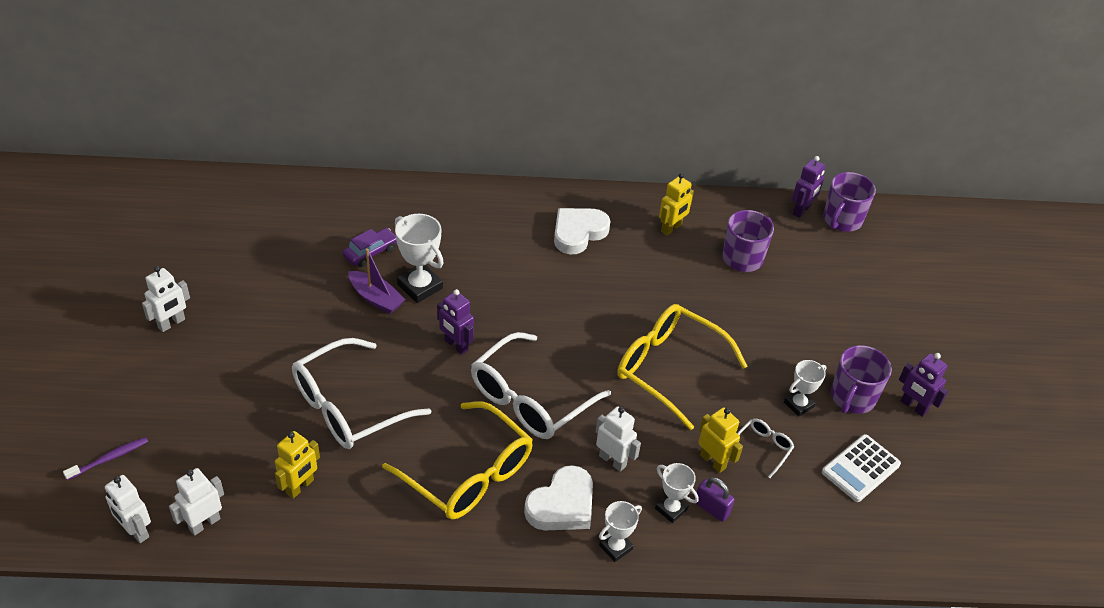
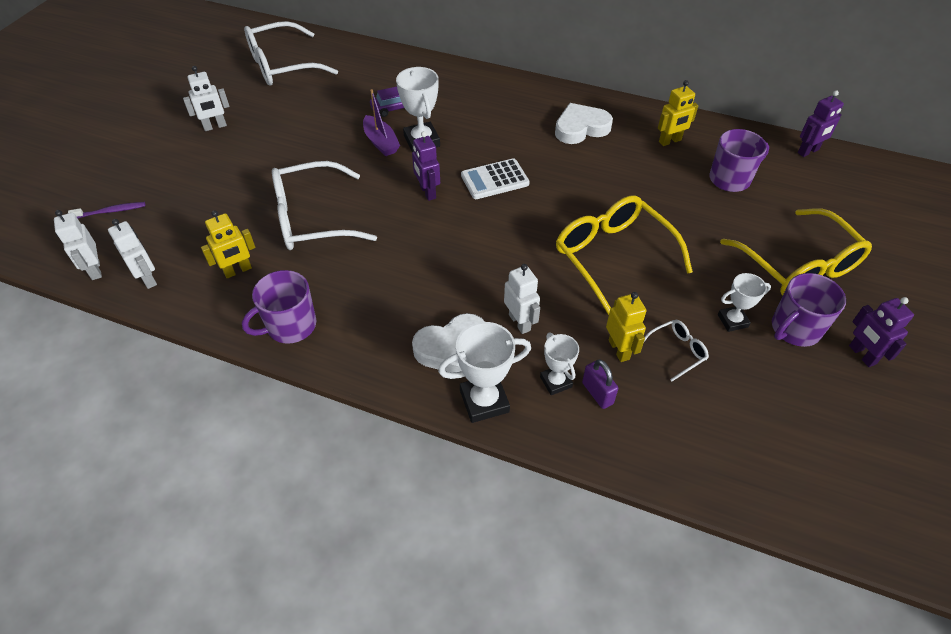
camera: 25 degrees right, 5 degrees up
(204, 523) = (148, 279): white robot -> white robot turned 75 degrees clockwise
(468, 473) = (382, 298): yellow glasses -> yellow glasses (798, 265)
(530, 399) = (470, 250): white glasses -> white glasses (282, 65)
(615, 547) = (484, 401): white trophy -> white trophy, size x1.60
(842, 220) = (848, 167): purple mug -> purple mug (290, 326)
(860, 468) = (776, 399): white calculator -> white calculator (494, 180)

